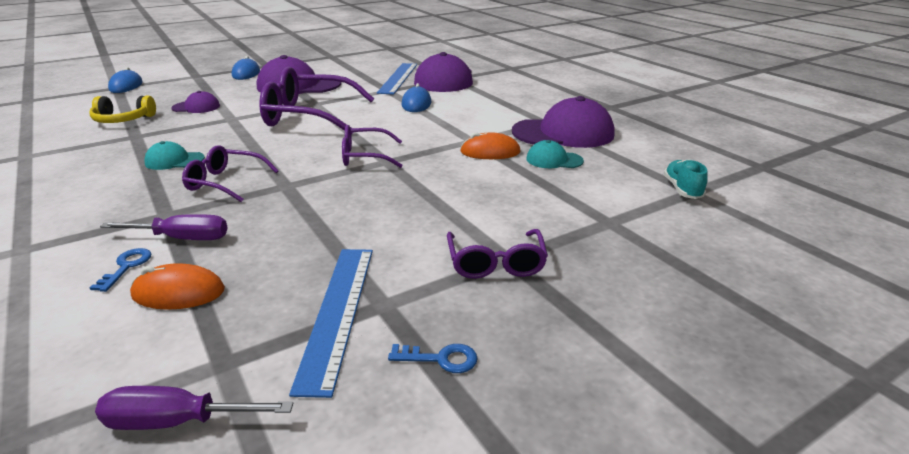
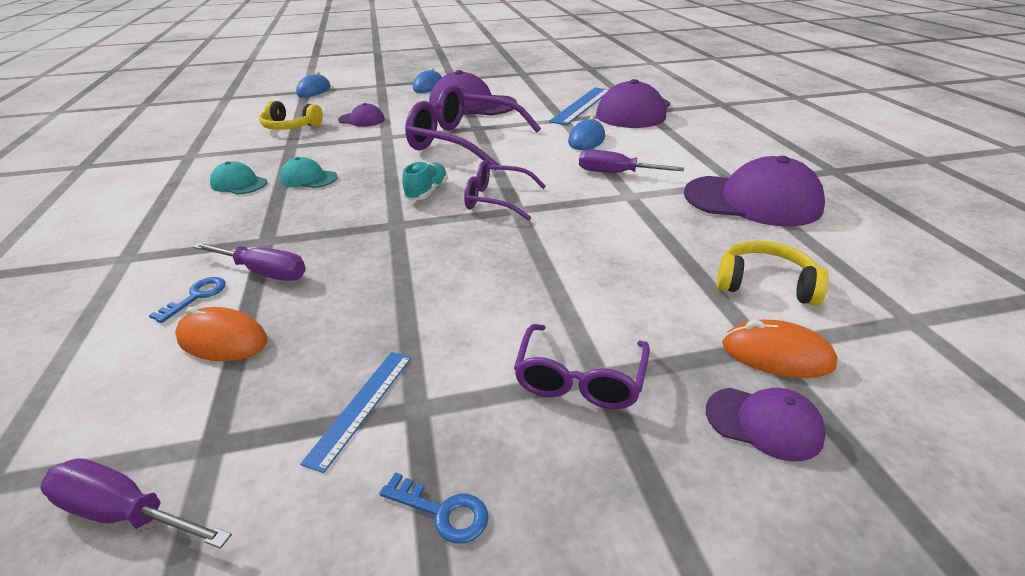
camera: 20 degrees right, 5 degrees up
(225, 182) = (340, 211): purple glasses -> none
(337, 312) = (361, 406): blue ruler -> blue ruler, size x0.59
(453, 126) = (615, 173): none -> purple screwdriver
(490, 152) = (645, 215): orange mouse -> orange mouse (776, 354)
(554, 160) = (723, 238): turquoise cap -> turquoise cap (239, 183)
(594, 185) = (765, 284): none -> yellow headphones
(628, 264) = (764, 423): none -> purple cap
(682, 189) = (896, 314): turquoise shoe -> turquoise shoe (427, 192)

